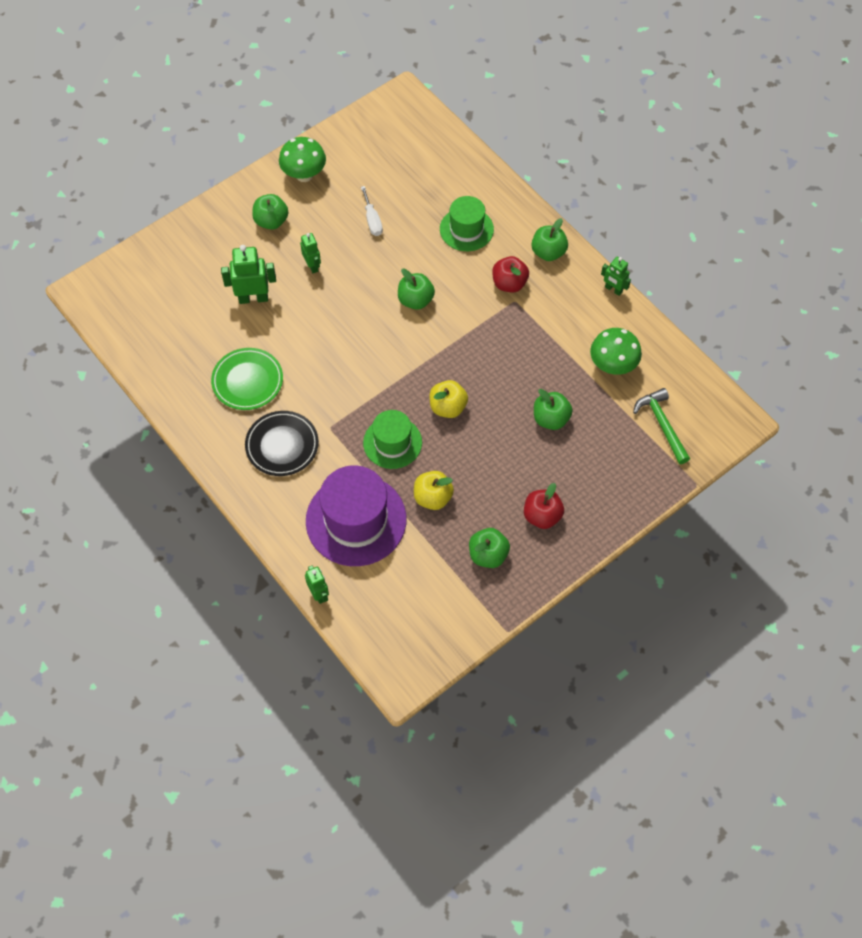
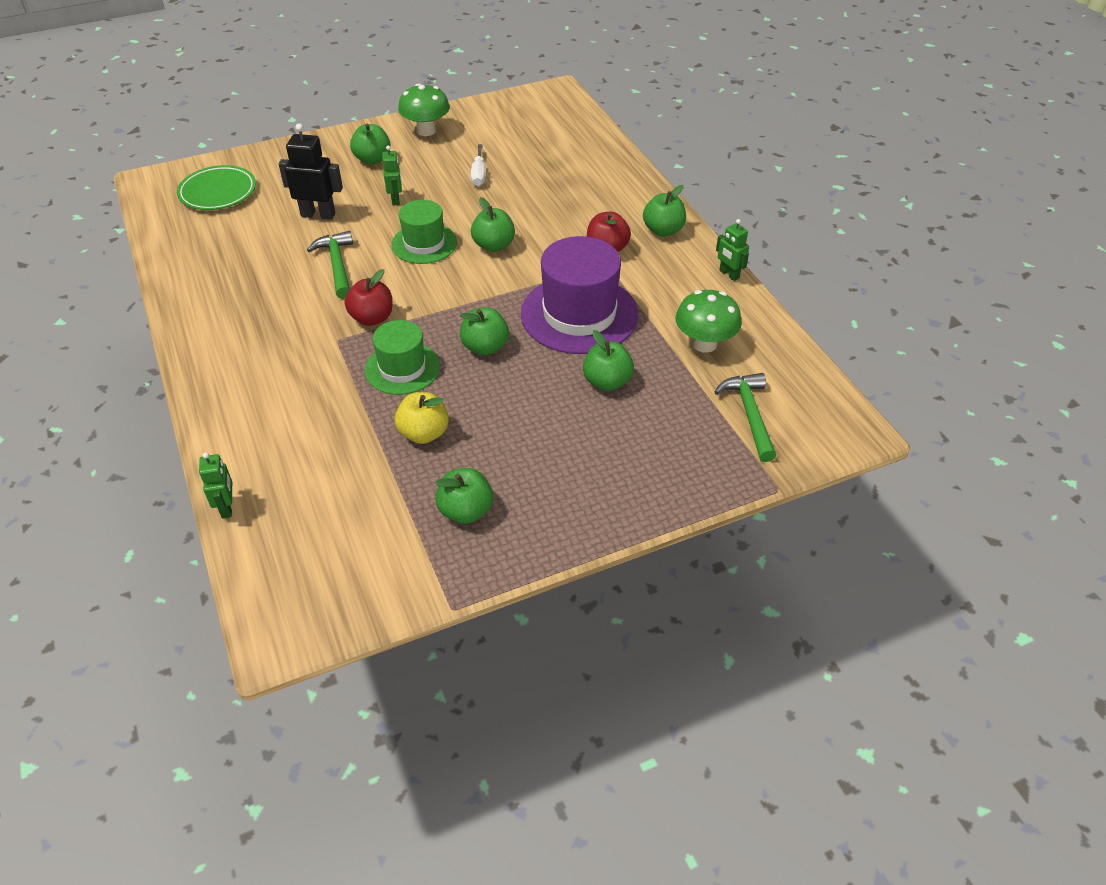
camera: 15 degrees right, 15 degrees down
(247, 381) = (269, 282): green plate -> green plate (218, 192)
(253, 298) = (318, 214): green robot -> black robot
(282, 445) = (272, 346): black plate -> none
(295, 351) = (337, 265): none -> green hammer
(356, 520) = (317, 437): purple hat -> purple hat (579, 314)
(448, 407) = (485, 347): yellow apple -> green apple
(466, 229) = (578, 197): green hat -> green hat (424, 243)
(542, 516) = (555, 482): red apple -> red apple (372, 318)

